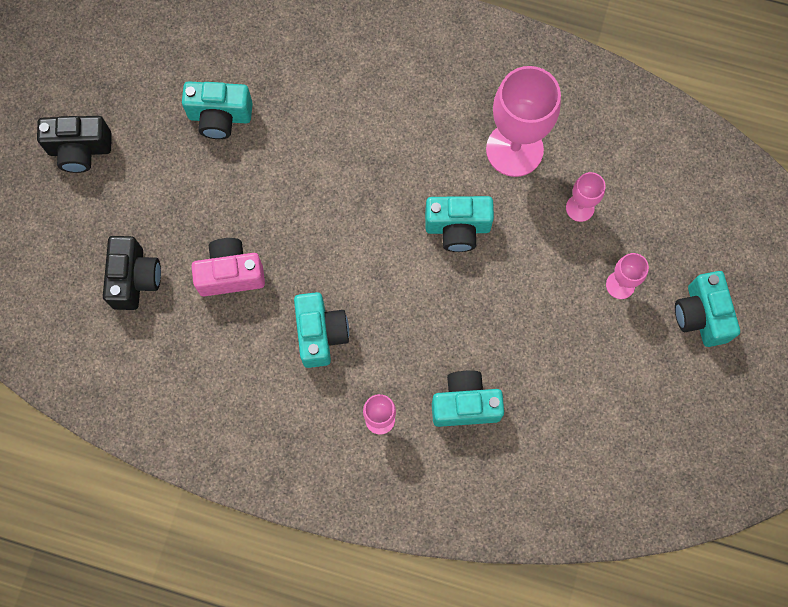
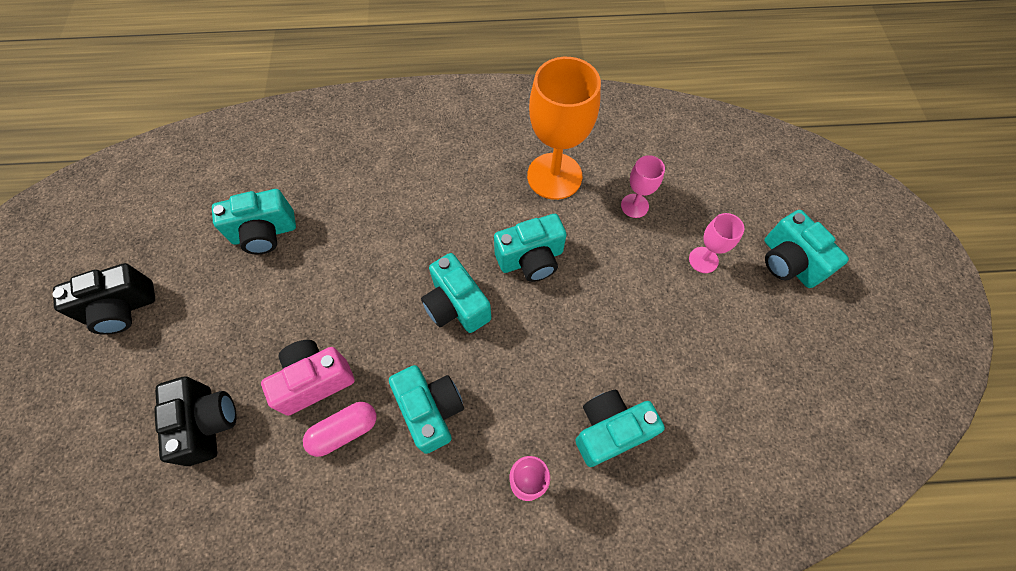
camera: 20 degrees left, 10 degrees down
(244, 325) = (344, 431): none -> pink capsule
(373, 249) = (456, 305): none -> turquoise camera
(514, 149) = (554, 176): pink goblet -> orange goblet

